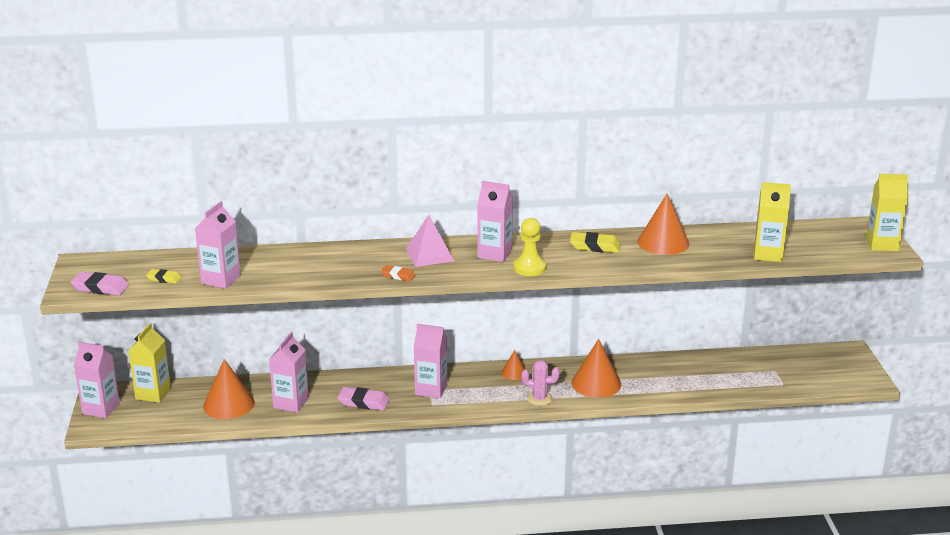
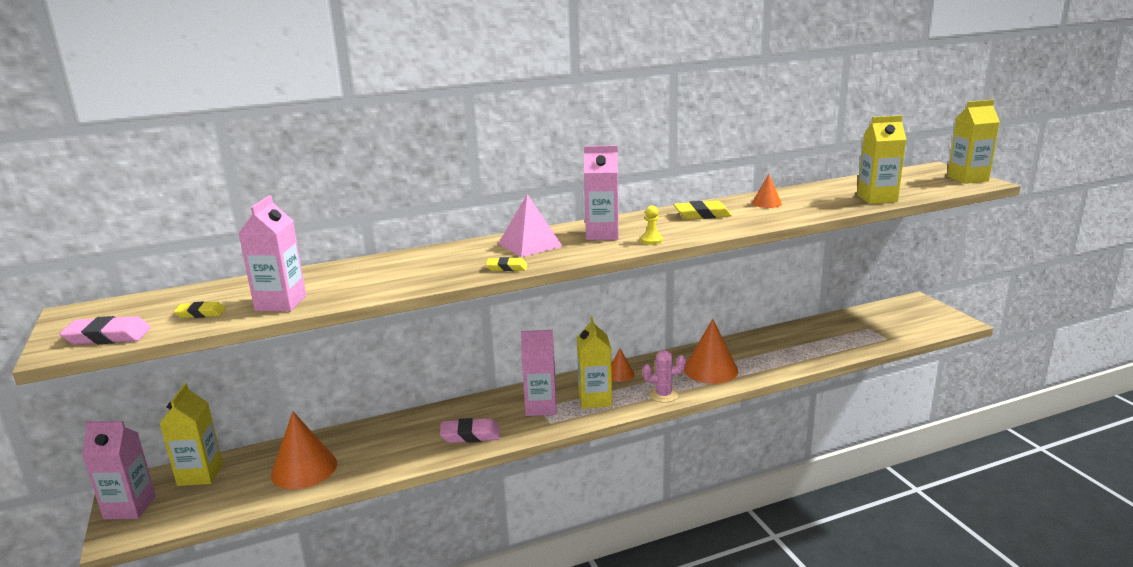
camera: 15 degrees left, 5 degrees down
(291, 403) = (383, 452): pink carton -> none
(398, 276) = (507, 268): orange eraser -> yellow eraser
(479, 391) = (595, 399): none -> yellow carton
(529, 268) = (651, 240): yellow pawn -> yellow pawn, size x0.57
(663, 242) = (766, 203): orange cone -> orange cone, size x0.53

